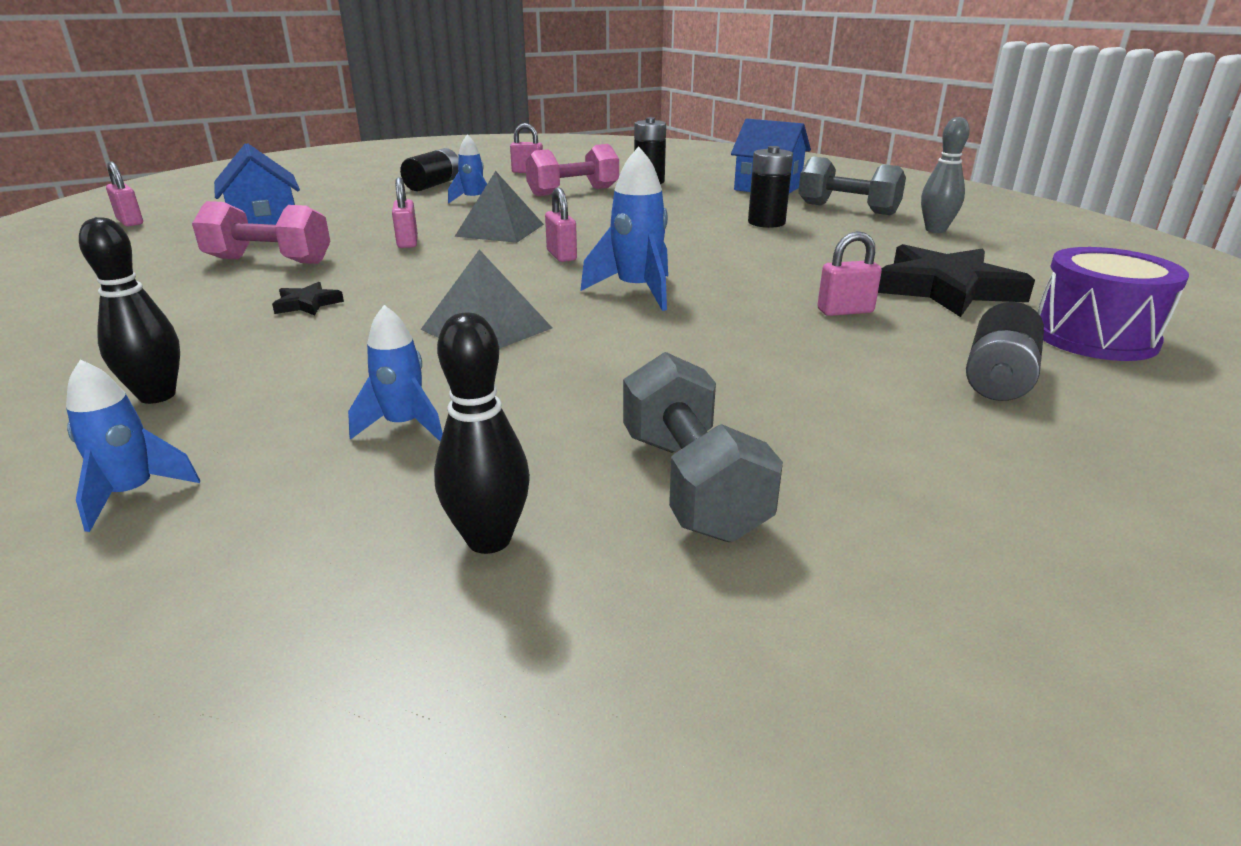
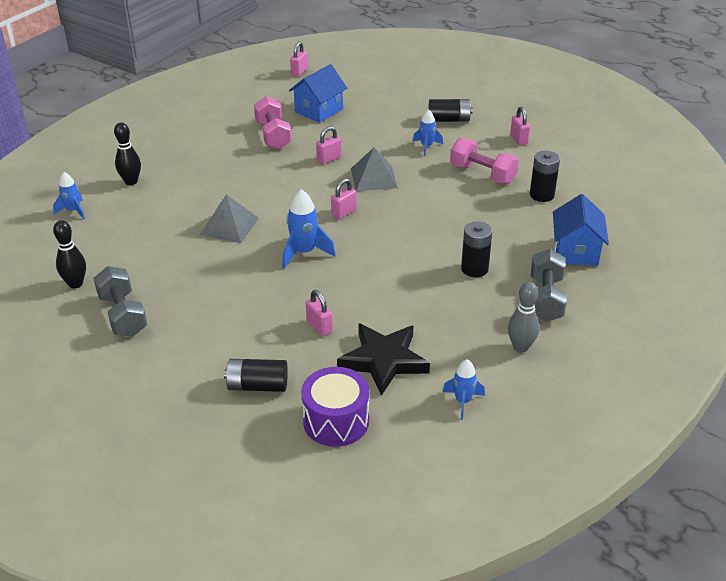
camera: 65 degrees right, 10 degrees up
(307, 304) = (228, 170): black star -> none
(404, 426) = (134, 241): blue rocket -> blue rocket (463, 401)
(691, 484) = (123, 315): grey dumbbell -> grey dumbbell turned 75 degrees counterclockwise

